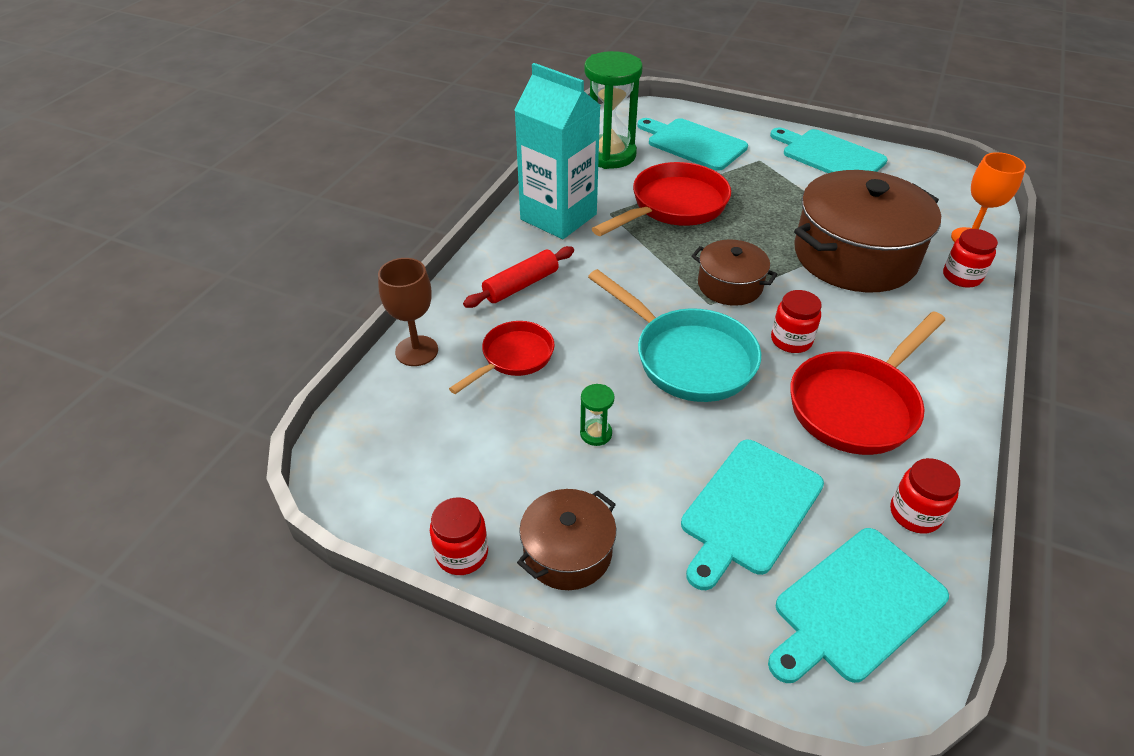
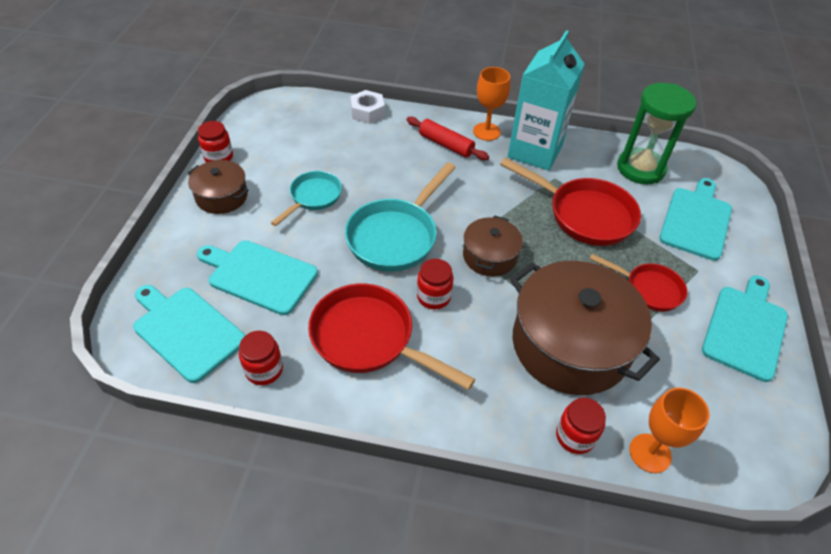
camera: 75 degrees right, 5 degrees up
(416, 351) = (367, 112): brown goblet -> white nut
(507, 246) = (486, 131): none -> orange goblet
(513, 357) = (372, 152): red pan -> red pan (648, 289)
(596, 433) = (313, 197): green hourglass -> turquoise pan

